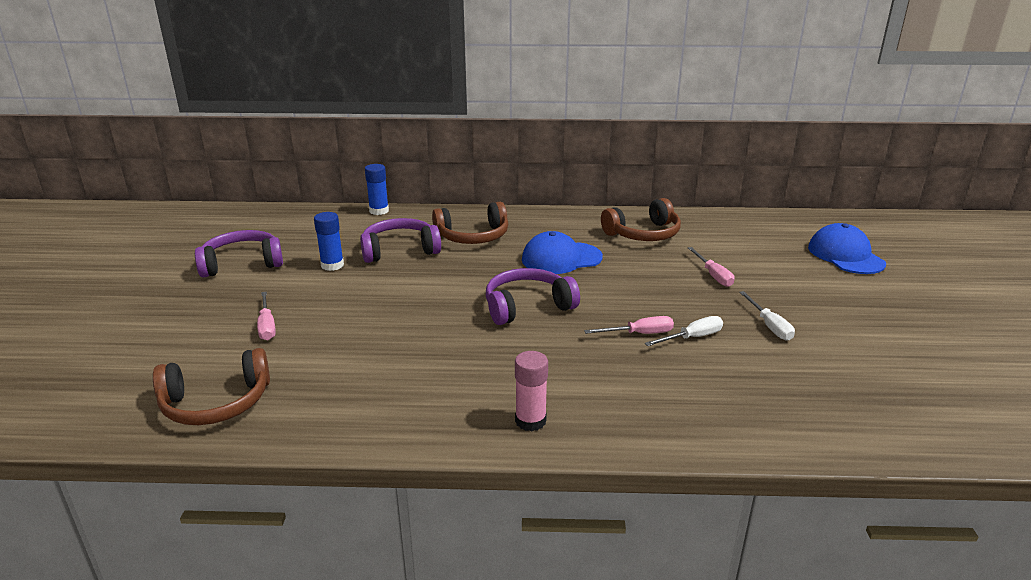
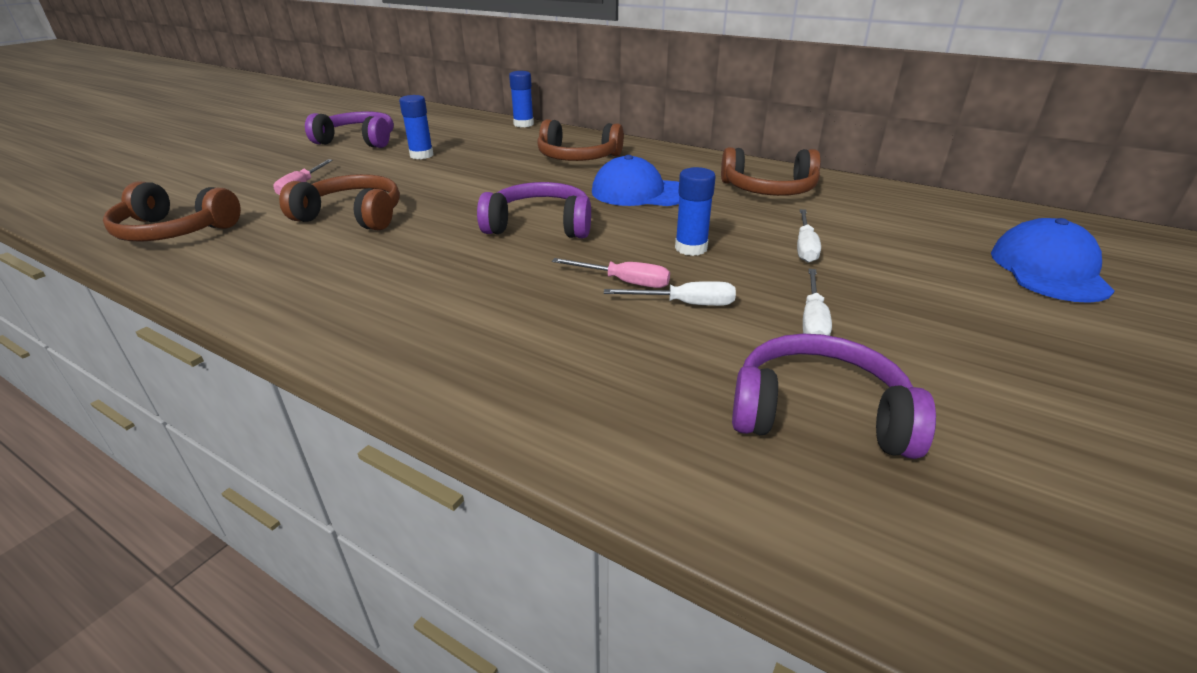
camera: 30 degrees right, 5 degrees up
(364, 340) = (352, 216): none -> brown headphones
(399, 250) = (494, 155): purple headphones -> purple headphones (818, 414)
(530, 421) = (379, 330): pink glue stick -> none
(649, 296) = (691, 248): none -> blue glue stick
(713, 275) = (805, 247): pink screwdriver -> white screwdriver

